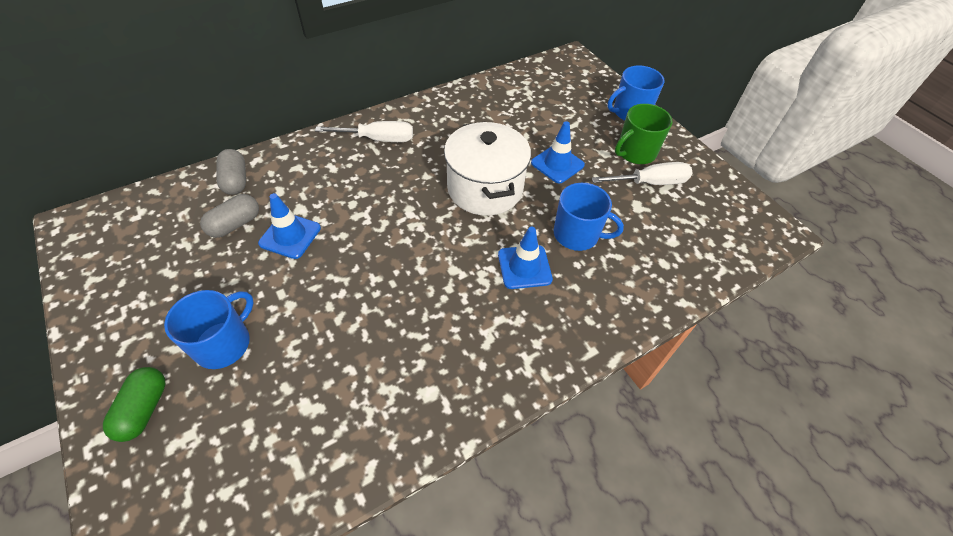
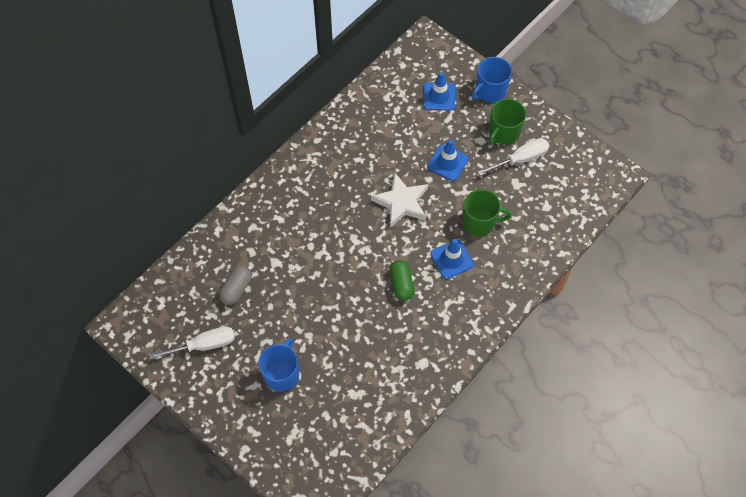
camera: 15 degrees left, 10 degrees up
(144, 409) = (259, 426): green capsule -> green capsule (401, 284)
(235, 181) = (214, 253): grey capsule -> none
(290, 236) = (280, 285): blue traffic cone -> blue traffic cone (439, 96)
(378, 139) = (301, 181): white screwdriver -> white screwdriver (204, 345)
(485, 188) = (401, 202): white pot -> white star
(577, 234) = (479, 222): blue mug -> green mug

